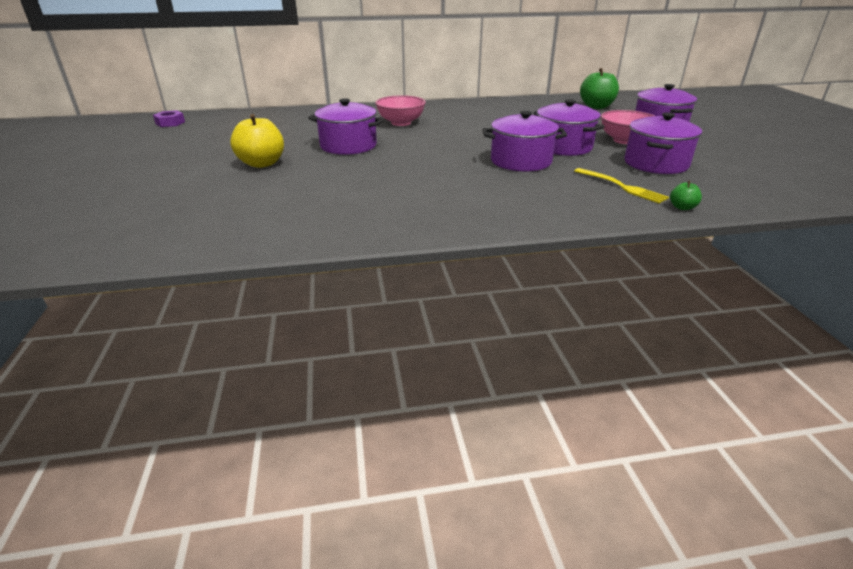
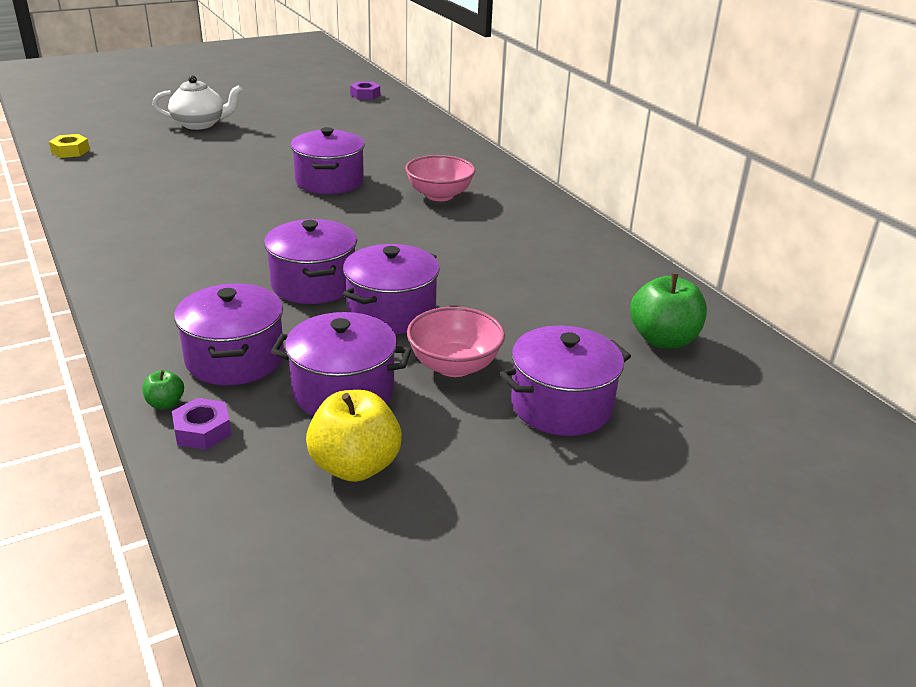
camera: 70 degrees right, 0 degrees up
(131, 245) = (70, 151): none -> yellow nut
(145, 180) = (200, 124): none -> white teapot
(262, 164) = (256, 154): yellow apple -> yellow apple (355, 466)
(622, 186) = (235, 359): yellow fork -> purple pot
(710, 198) = (203, 431): none -> purple nut

